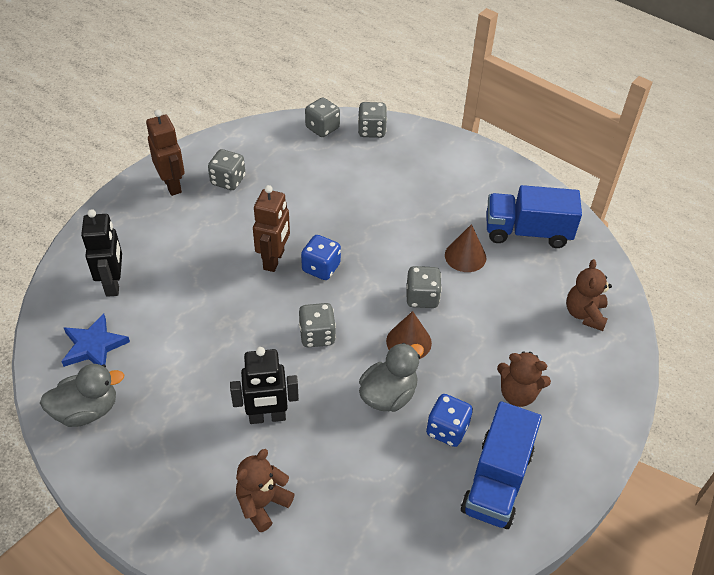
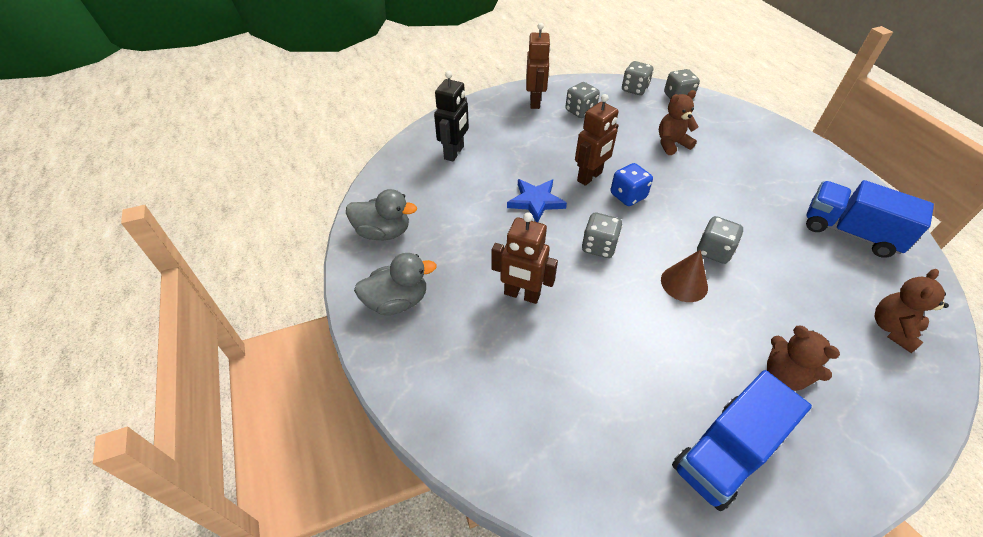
camera: 30 degrees right, 0 degrees up
(94, 346) = (415, 189): blue star -> blue star (536, 201)
(262, 504) = (480, 365): brown teddy bear -> brown teddy bear (671, 144)
(267, 417) = (521, 295): black robot -> brown robot
(371, 131) = (721, 110): grey dice -> grey dice (634, 89)
(388, 395) = (643, 321): grey duck -> grey duck (397, 301)
(447, 430) = (690, 378): blue dice -> none
(465, 256) = (773, 231): brown cone -> none

